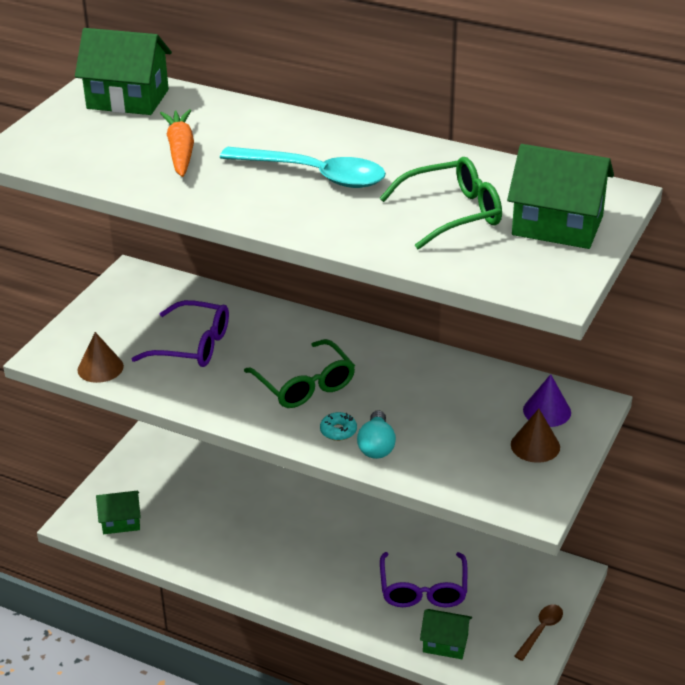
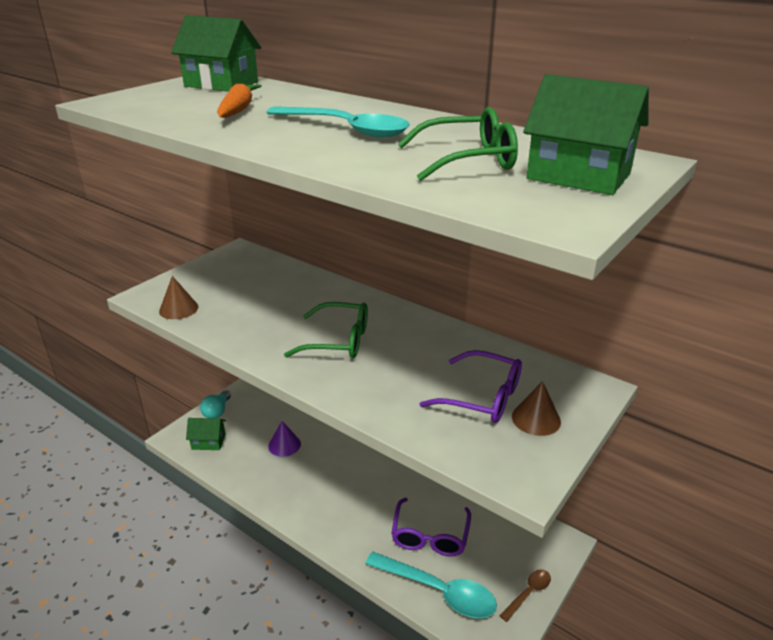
camera: 10 degrees right, 5 degrees down
(192, 345) = (259, 301): purple glasses -> purple glasses (482, 397)
(305, 385) = (338, 341): green glasses -> green glasses turned 60 degrees counterclockwise
(338, 431) = (353, 382): turquoise donut -> none
(376, 446) = (383, 399): turquoise light bulb -> turquoise light bulb (217, 411)
(445, 643) = (438, 591): green house -> turquoise spoon
(547, 411) = (552, 389): purple cone -> purple cone (284, 445)

